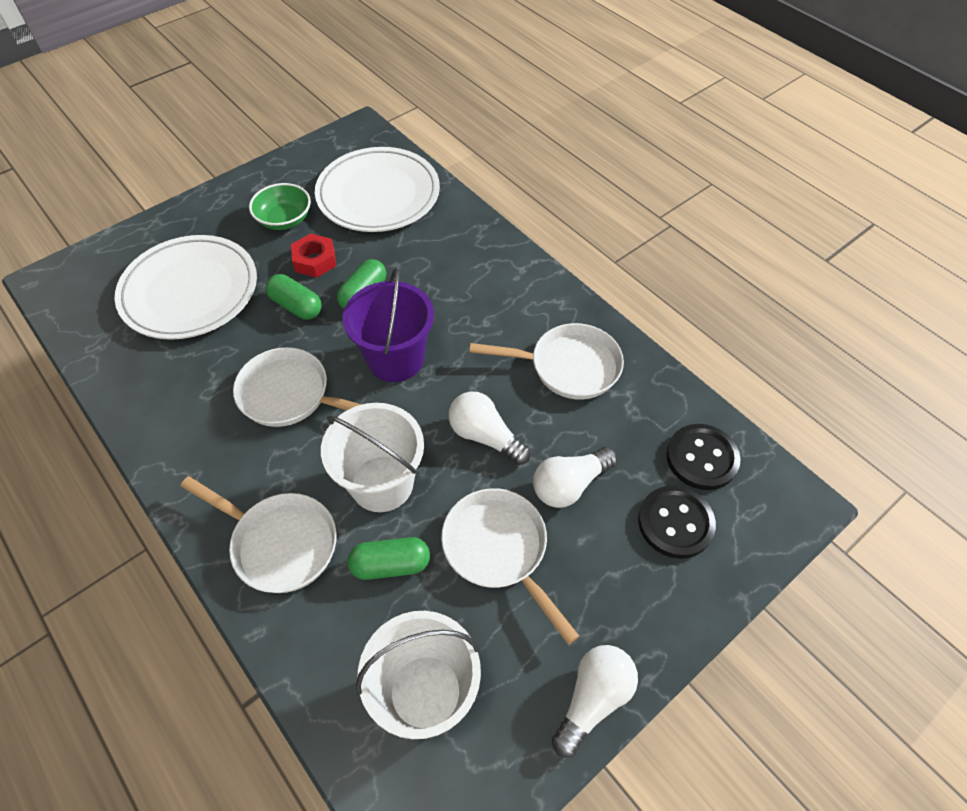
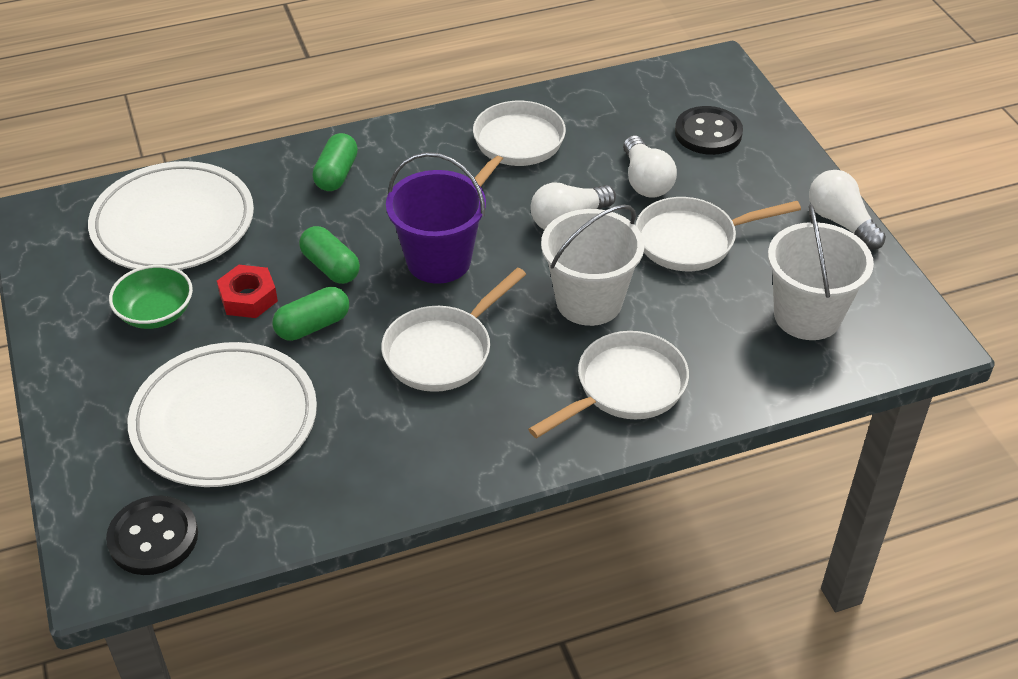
camera: 70 degrees left, 10 degrees down
(390, 564) = (679, 313): green capsule -> green capsule (336, 174)
(701, 458) = (653, 99): black button -> black button (153, 537)

